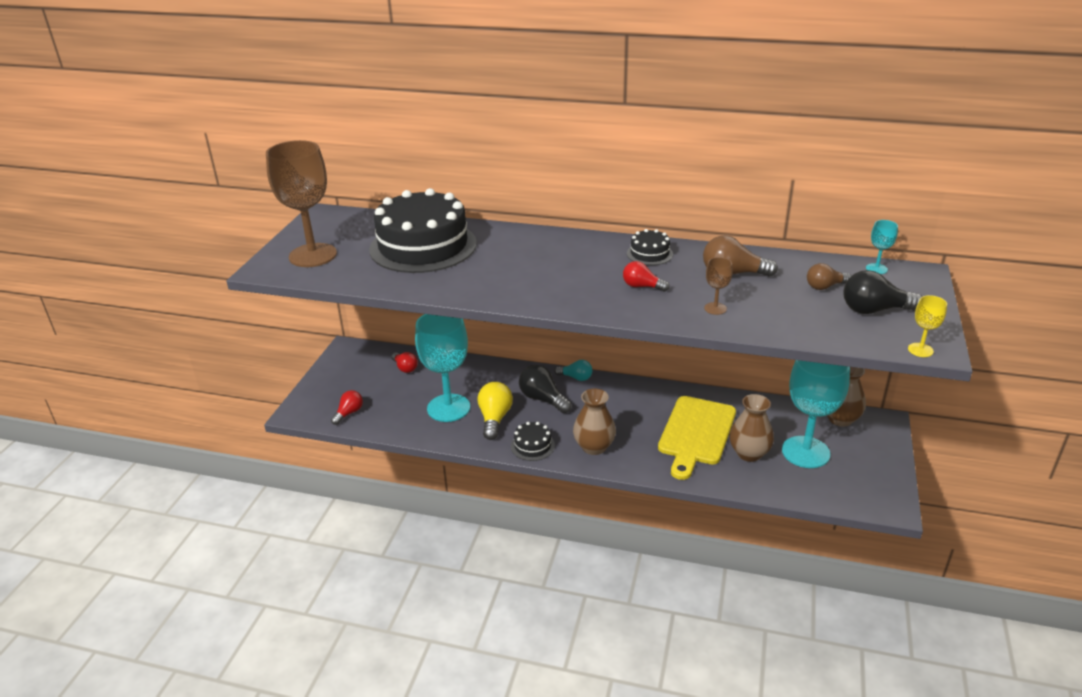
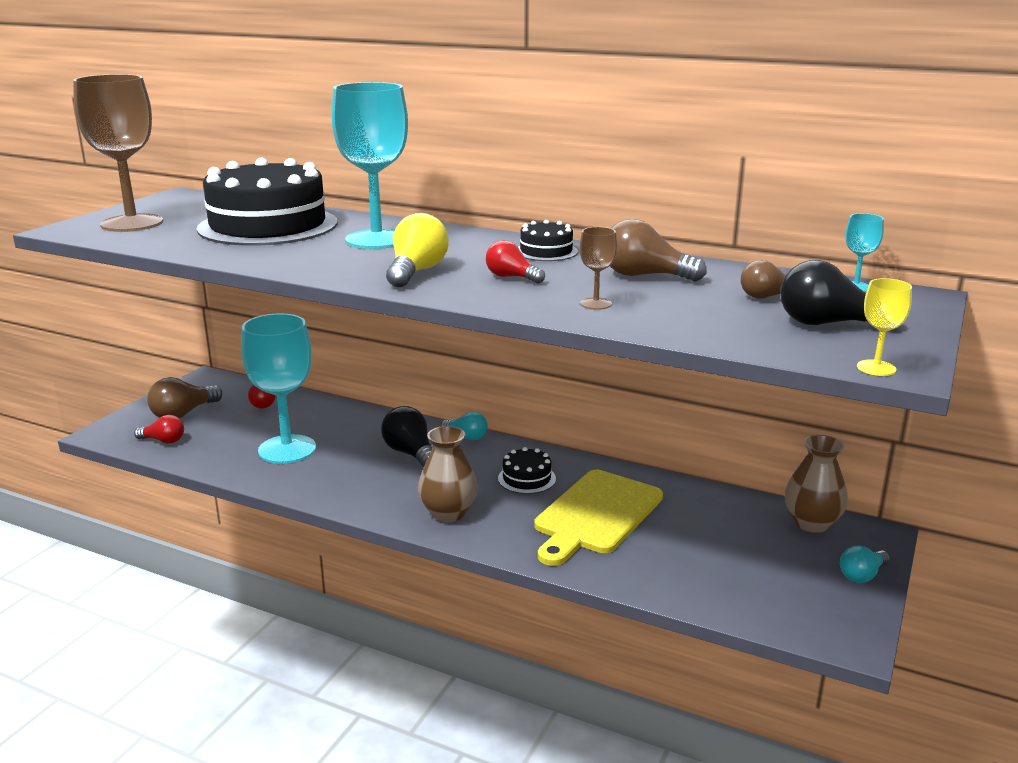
camera: 10 degrees right, 10 degrees down
(349, 385) = (183, 414): none -> brown light bulb
(349, 413) = (163, 441): red light bulb -> red light bulb turned 60 degrees clockwise
(494, 419) = (337, 467): yellow light bulb -> yellow light bulb (416, 272)
(532, 446) = (368, 502): black cake -> black cake (526, 478)
(749, 453) = (660, 547): brown vase -> none
(805, 452) = (744, 556): turquoise goblet -> turquoise goblet (377, 239)
(884, 456) = (862, 575): none -> turquoise light bulb

